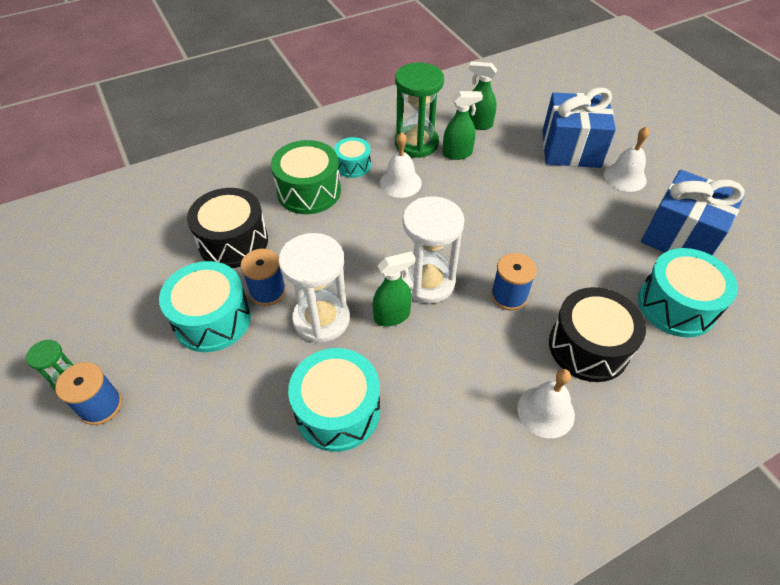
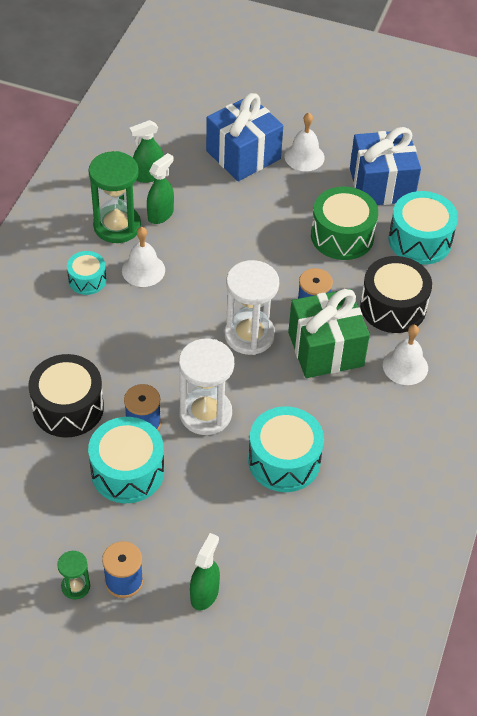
camera: 45 degrees left, 0 degrees up
(309, 191) = (77, 326): green drum -> green drum (342, 236)
(392, 316) = (251, 376): green spray bottle -> green spray bottle (204, 594)
(482, 339) = (325, 349): none -> green gift

